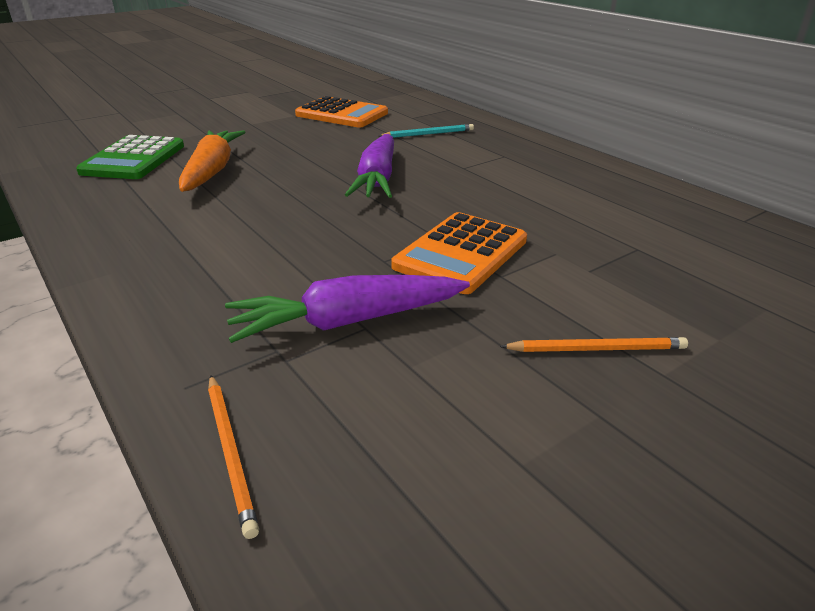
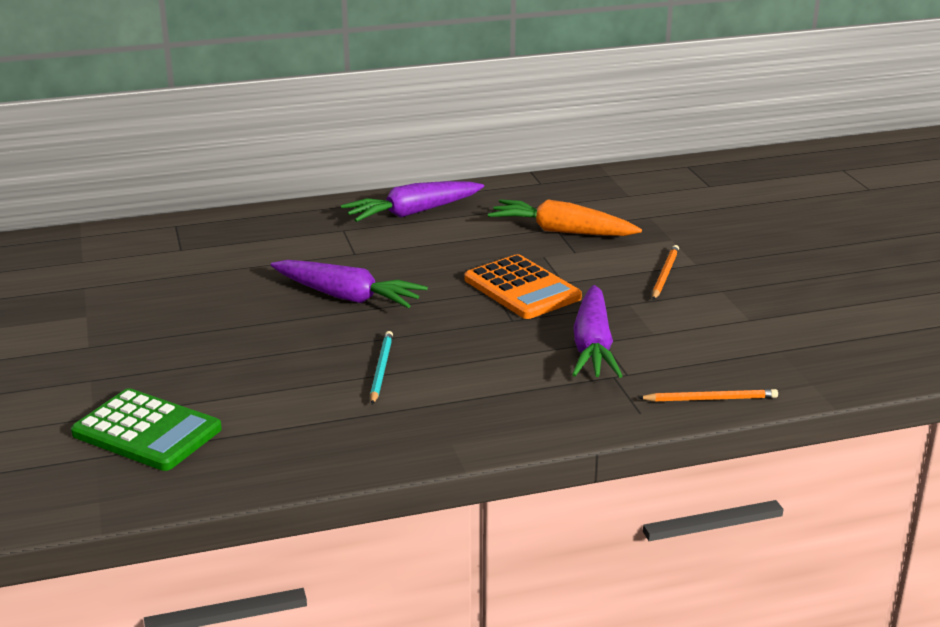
camera: 70 degrees left, 5 degrees down
(212, 171) = (240, 381): orange carrot -> orange carrot (562, 231)
(341, 114) = (121, 286): orange calculator -> none
(428, 134) = (247, 251): turquoise pencil -> turquoise pencil (381, 369)
(574, 174) = (413, 213): none -> purple carrot

